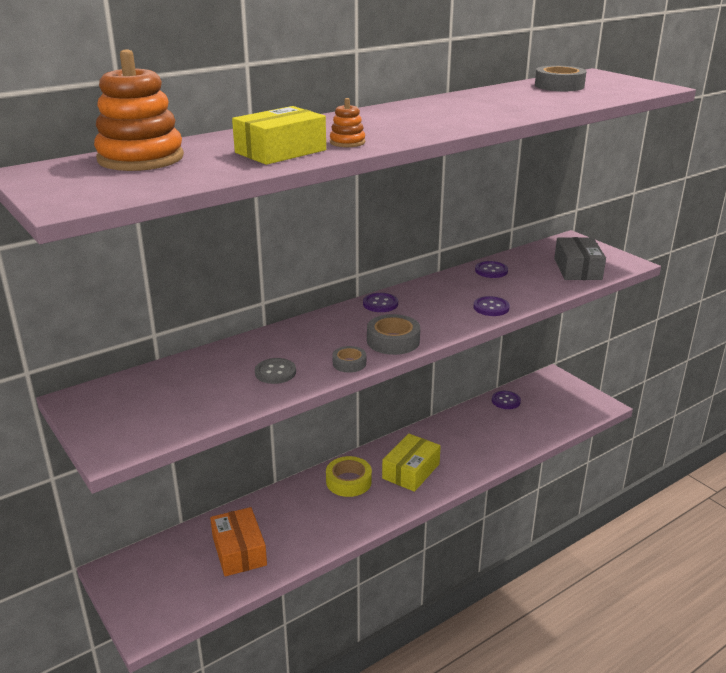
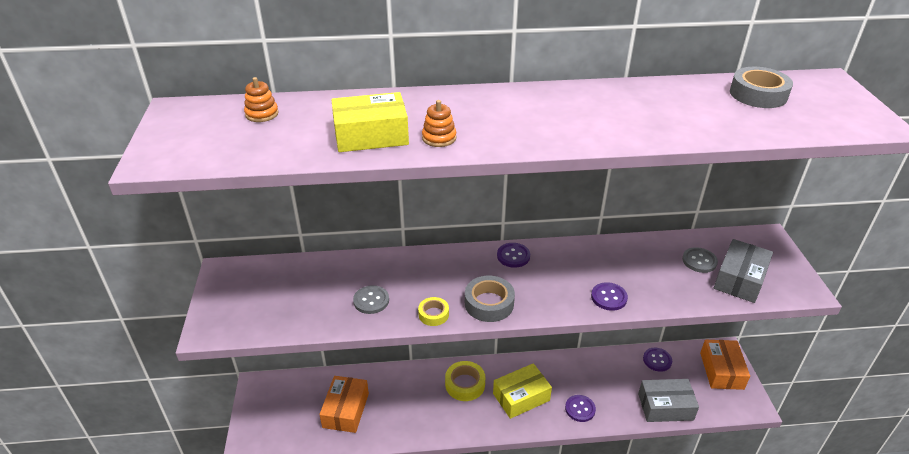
camera: 30 degrees right, 10 degrees up
(140, 158) = (262, 114): orange stacking toy -> orange stacking toy, size x0.45
(349, 363) = (433, 314): grey tape -> yellow tape
(491, 271) = (648, 251): purple button -> purple button (580, 409)
(537, 266) = (699, 261): none -> grey button
(539, 431) = (665, 406): none -> grey box
(562, 390) = (721, 371): none -> orange box

